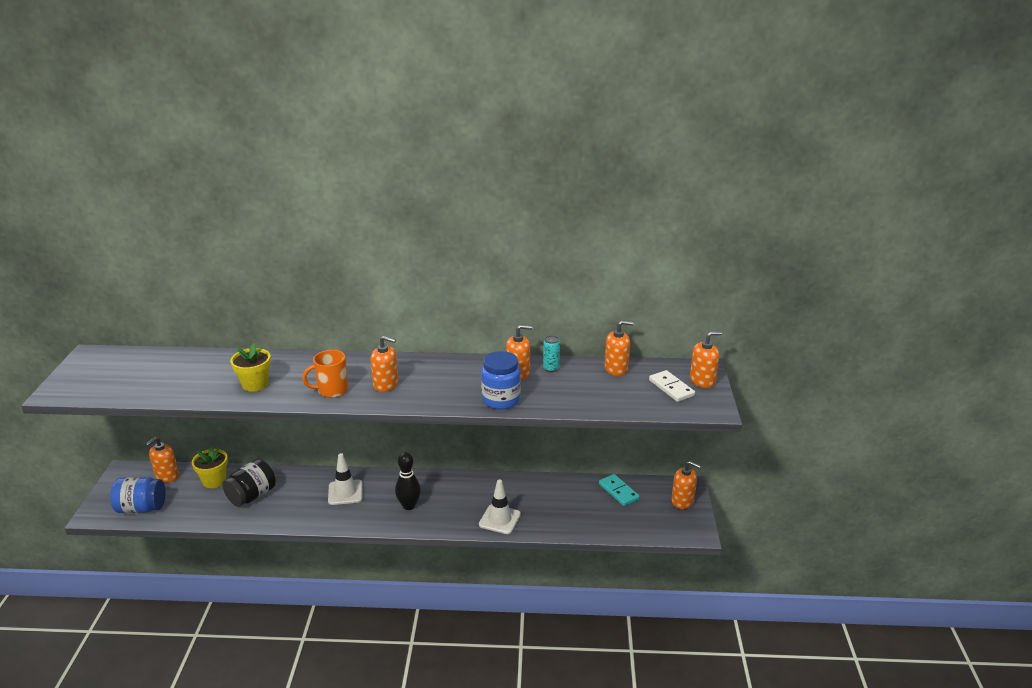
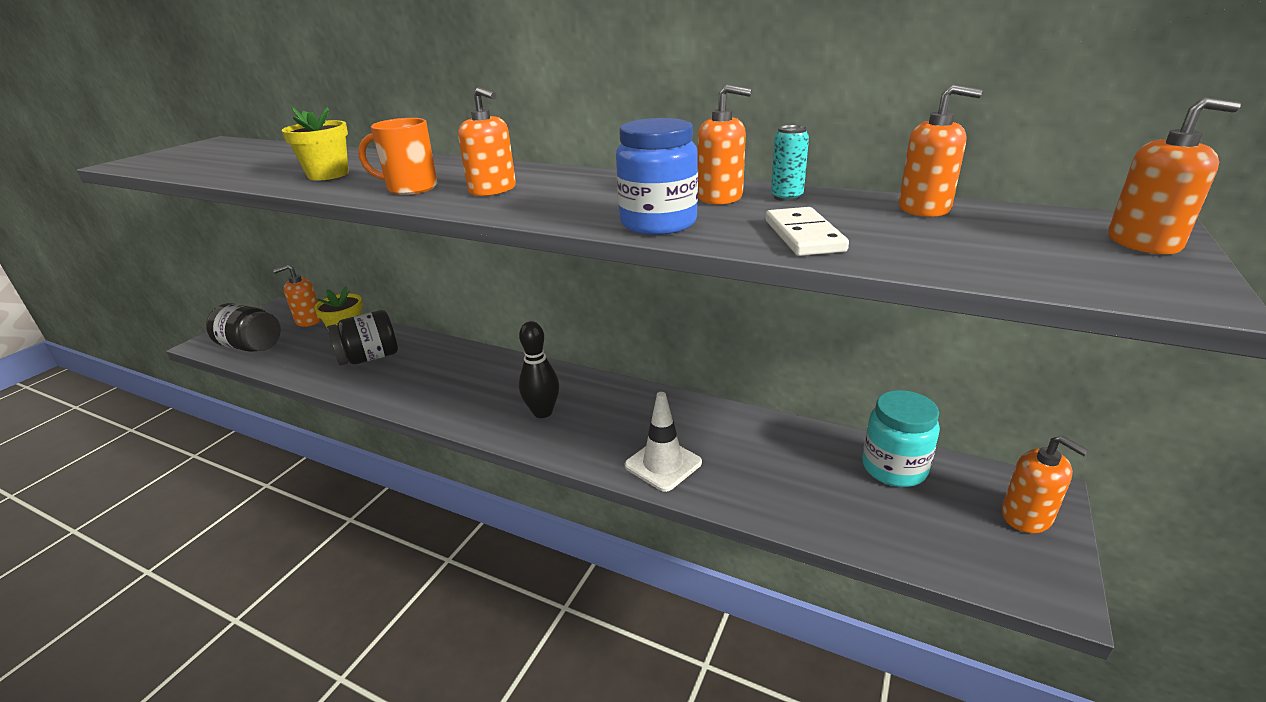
camera: 25 degrees right, 0 degrees up
(141, 508) = (252, 347): blue jar -> black jar
(345, 492) = (475, 377): white traffic cone -> none
(618, 491) = (894, 468): turquoise domino -> turquoise jar
(671, 388) = (1053, 245): white domino -> white domino (803, 236)

